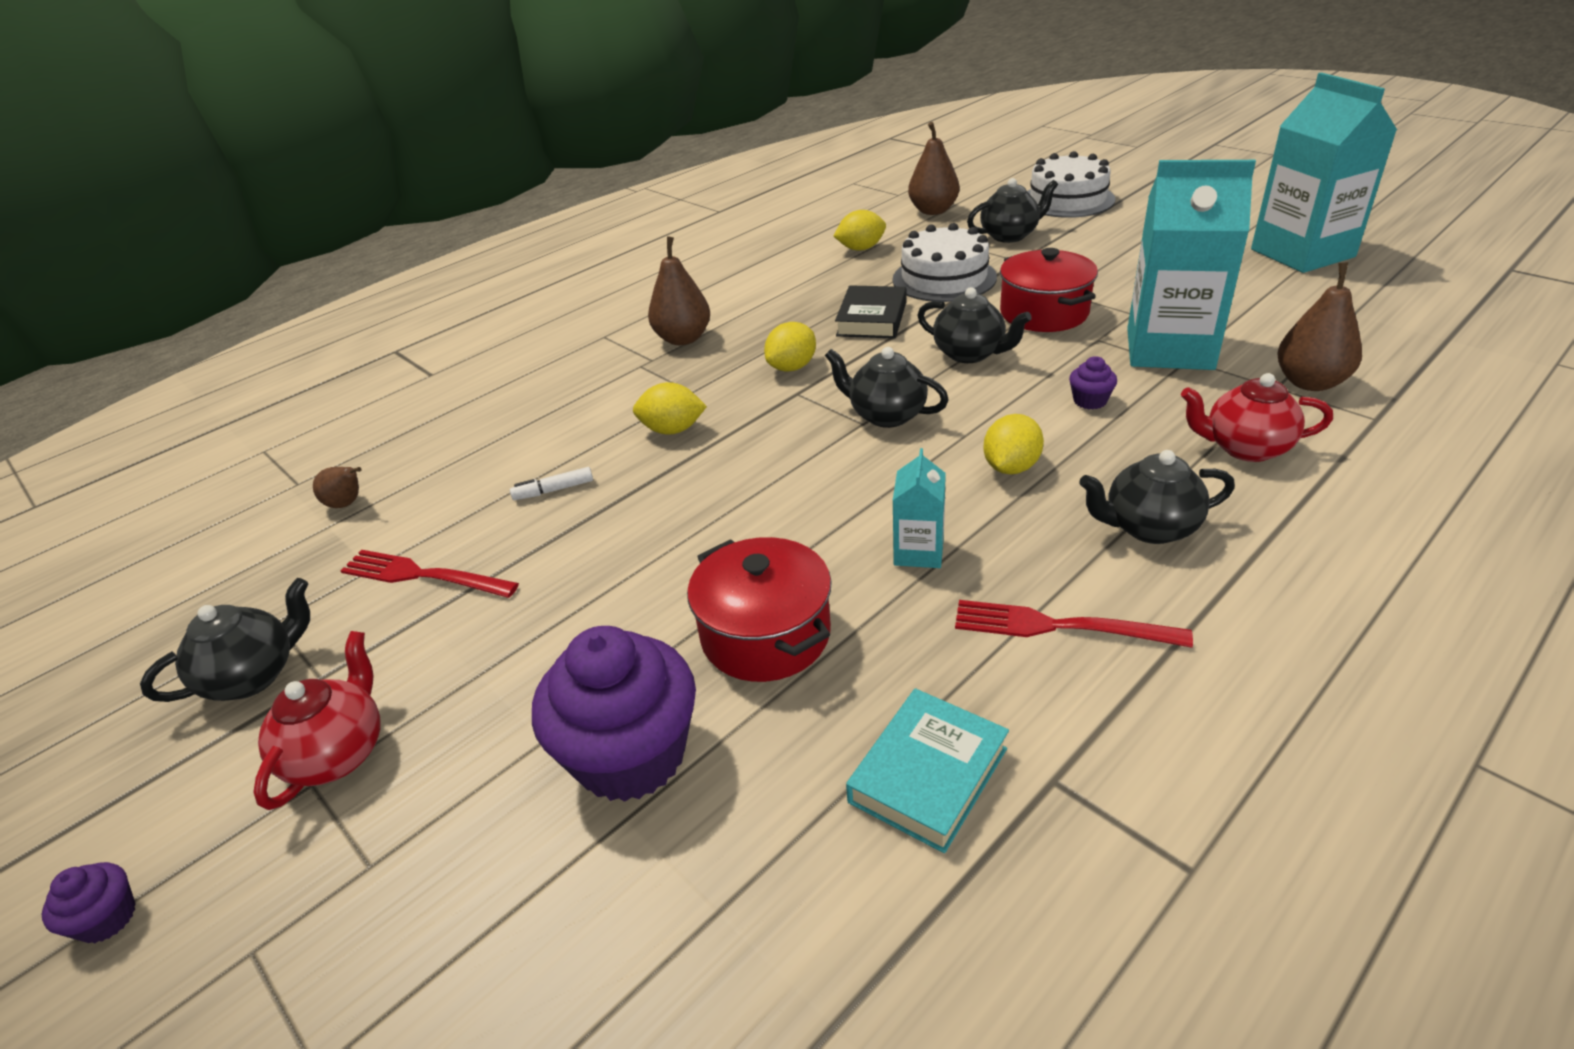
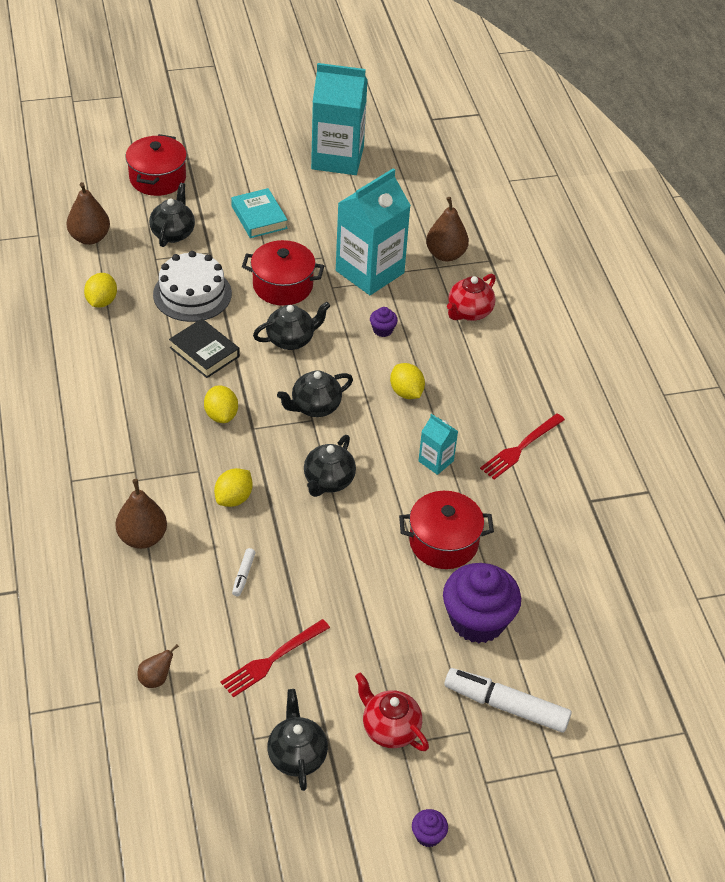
camera: 65 degrees left, 10 degrees up
(451, 894) = (506, 706): none -> white marker
(683, 339) = (124, 444): brown pear -> brown pear (142, 537)
(928, 775) = (561, 533): turquoise book -> turquoise book (259, 217)
(1067, 200) = (158, 178): white cake -> red pot
(1149, 527) = (489, 380): black teapot -> black teapot (328, 481)

